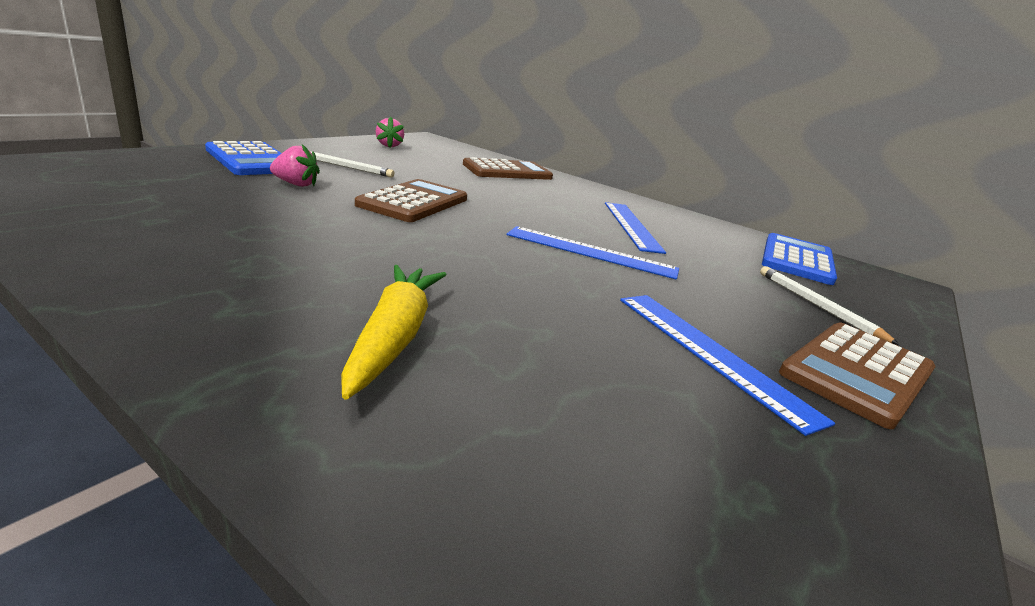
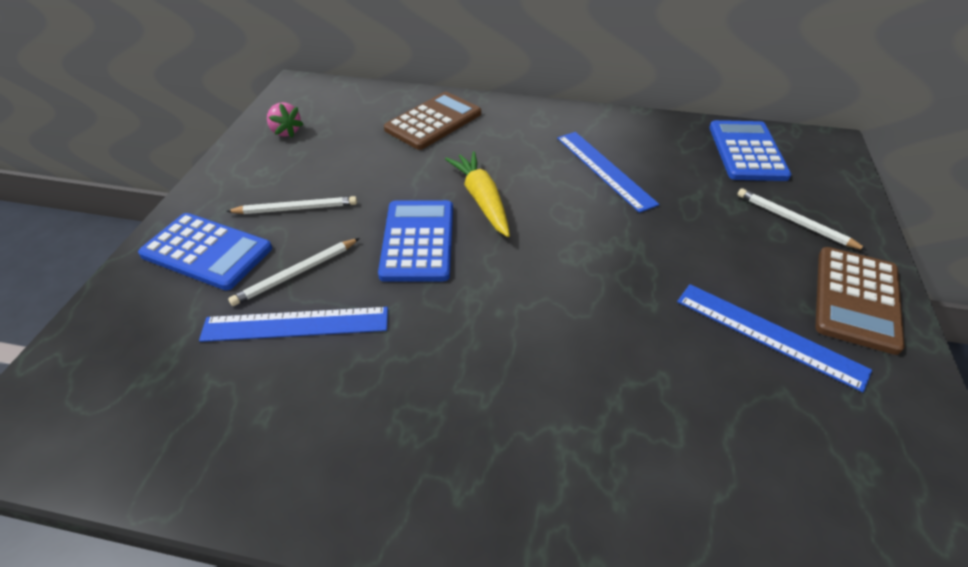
camera: 20 degrees left, 20 degrees up
(296, 184) = (296, 274): pink strawberry -> white pencil
(394, 337) = (584, 449): yellow carrot -> yellow carrot (482, 200)
(414, 202) = (418, 241): brown calculator -> blue calculator
(591, 252) = (609, 239): blue ruler -> blue ruler (296, 324)

